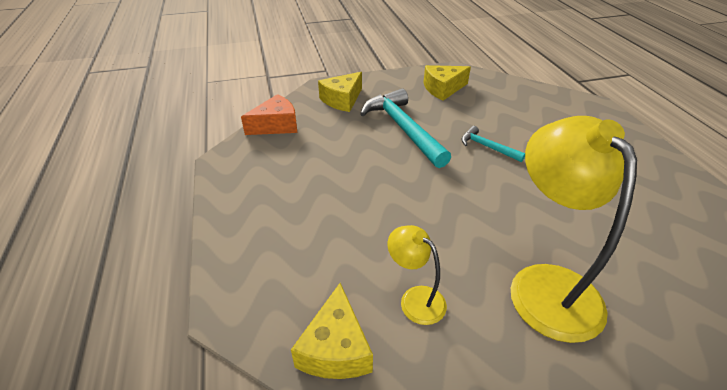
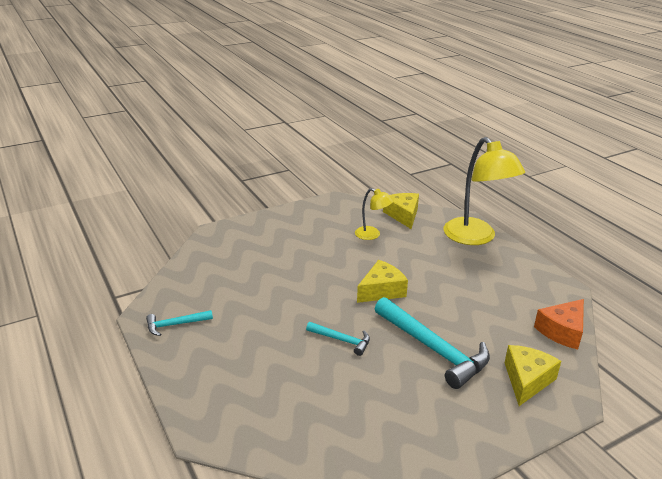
camera: 165 degrees right, 10 degrees down
(443, 89) = (412, 427): yellow cheese -> yellow cheese (381, 290)
(546, 284) = (299, 250): yellow lamp -> yellow lamp (476, 237)
(675, 188) = (175, 325): none -> turquoise hammer

